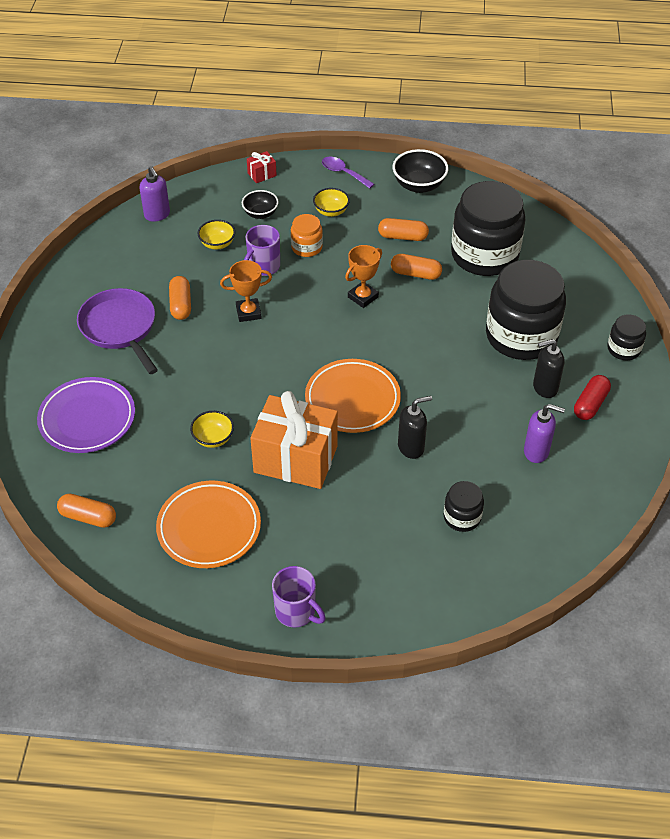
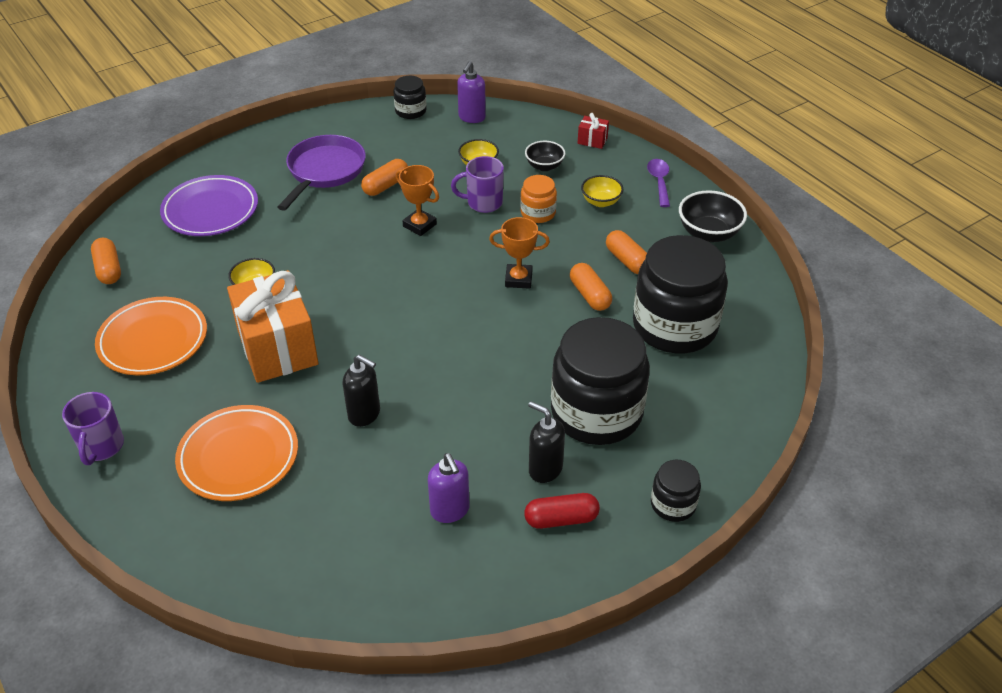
camera: 50 degrees right, 5 degrees down
(352, 399) = (384, 343): orange plate -> orange plate (238, 457)
(462, 517) = (309, 500): black jar -> black jar (410, 111)

